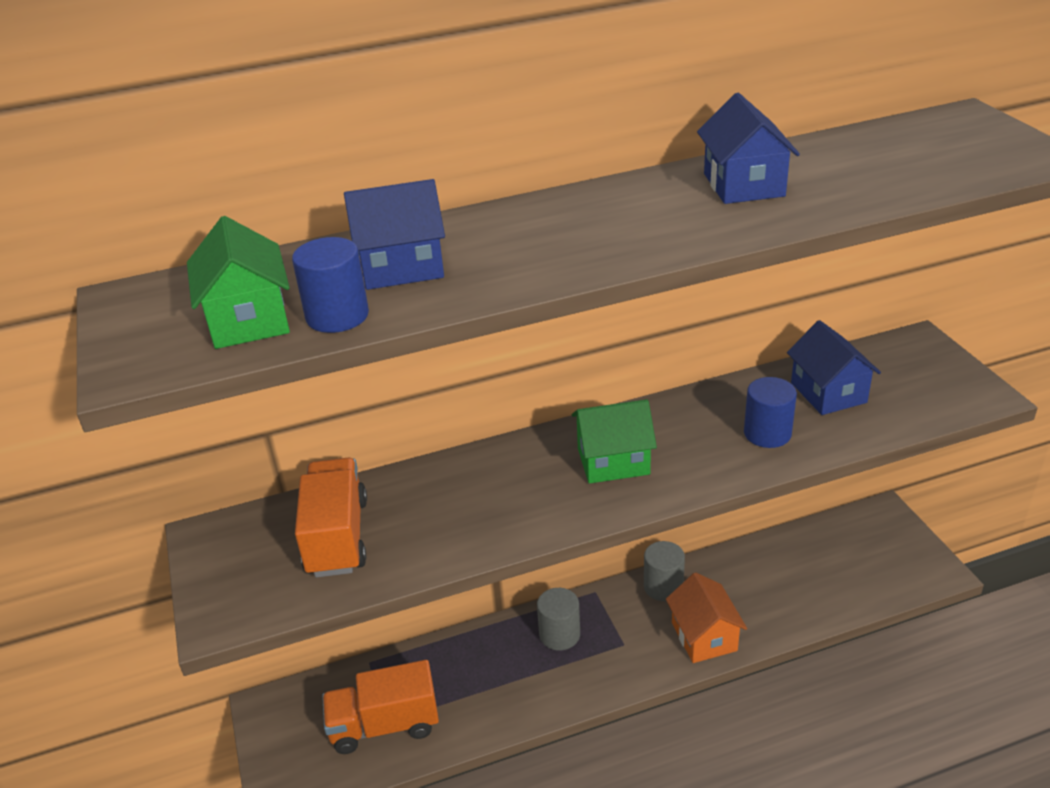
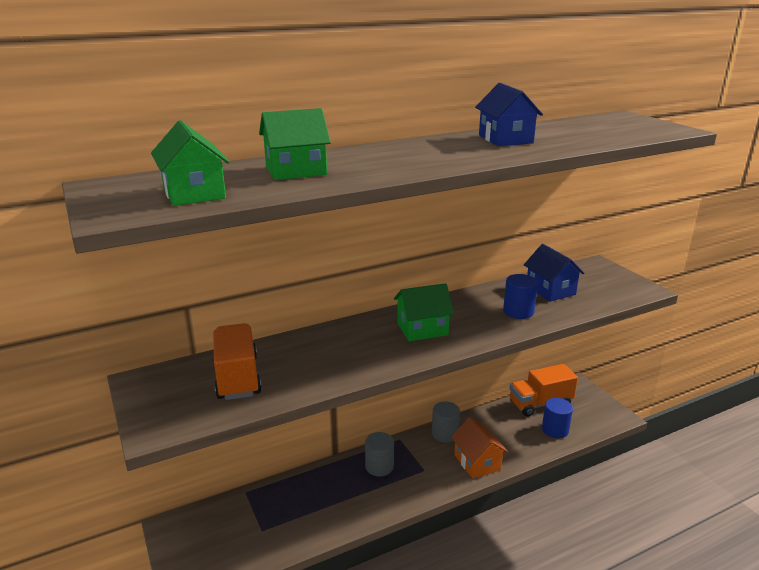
camera: 10 degrees left, 10 degrees down
(337, 316) = (258, 191): blue cylinder -> blue cylinder (555, 430)
(384, 725) = (261, 532): orange truck -> orange truck (540, 404)
(401, 267) = (296, 171): blue house -> green house

